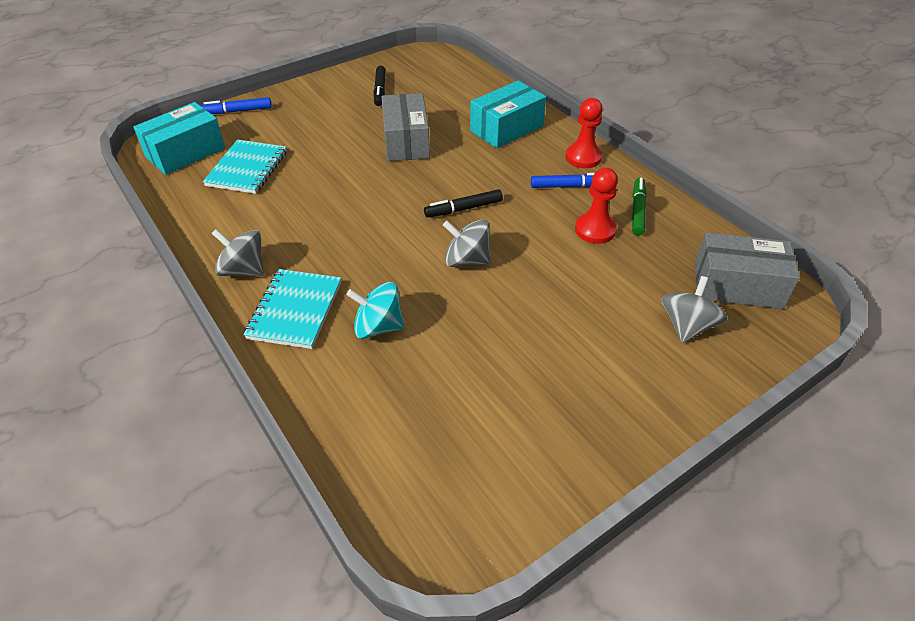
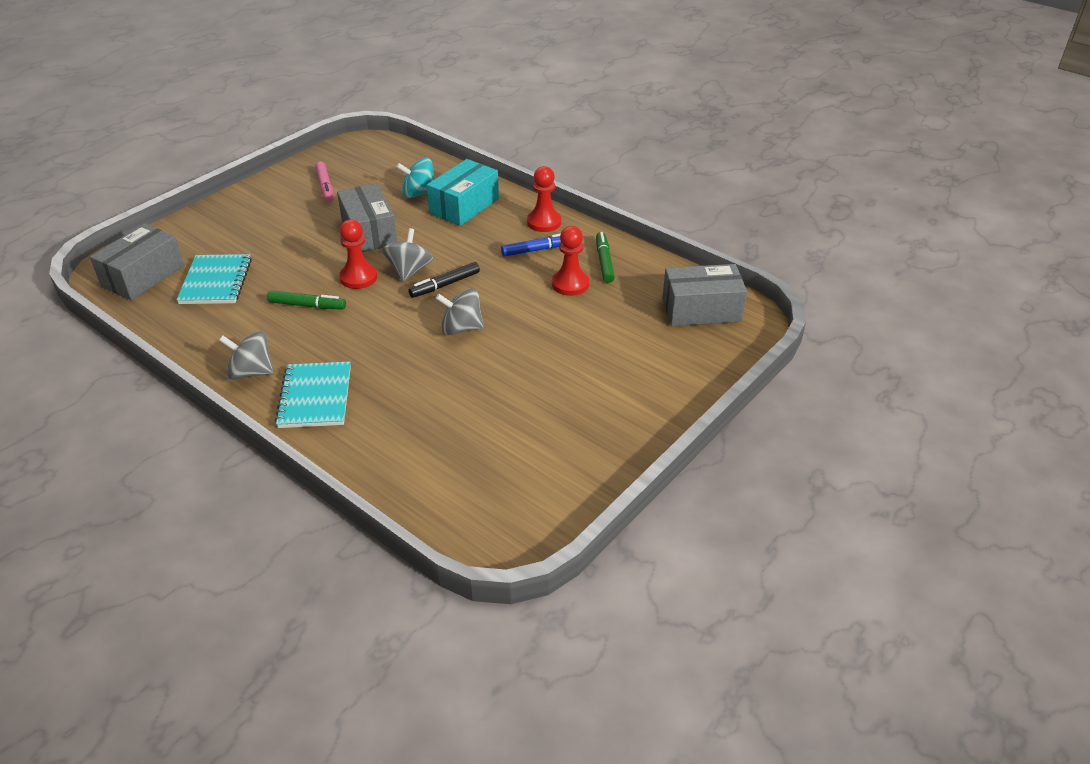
camera: 15 degrees left, 5 degrees down
(185, 152) = (143, 276): turquoise box -> grey box
(237, 111) = (181, 227): blue marker -> none
(322, 208) = (307, 305): none -> green marker
(378, 327) = (398, 396): turquoise spinning top -> turquoise spinning top (418, 193)
(380, 90) = (325, 186): black marker -> pink marker
(381, 187) = (358, 277): none -> red pawn
(687, 326) = (666, 348): grey spinning top -> grey spinning top (409, 271)

